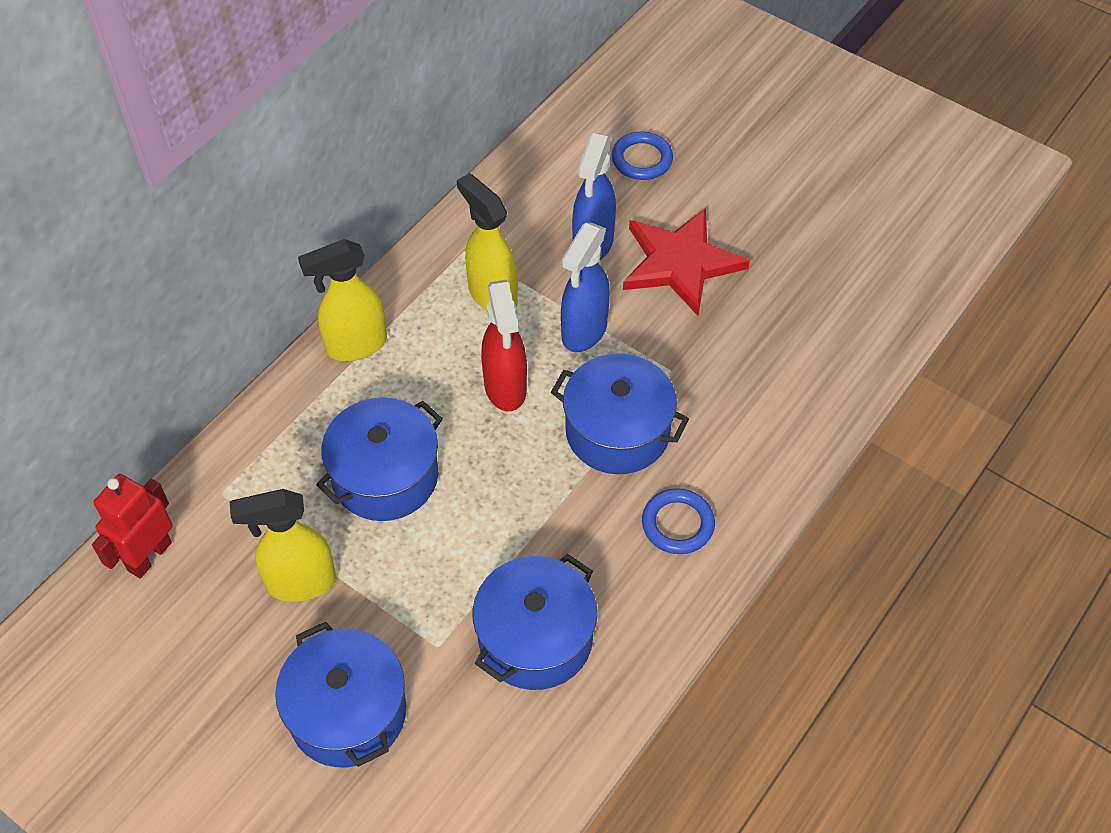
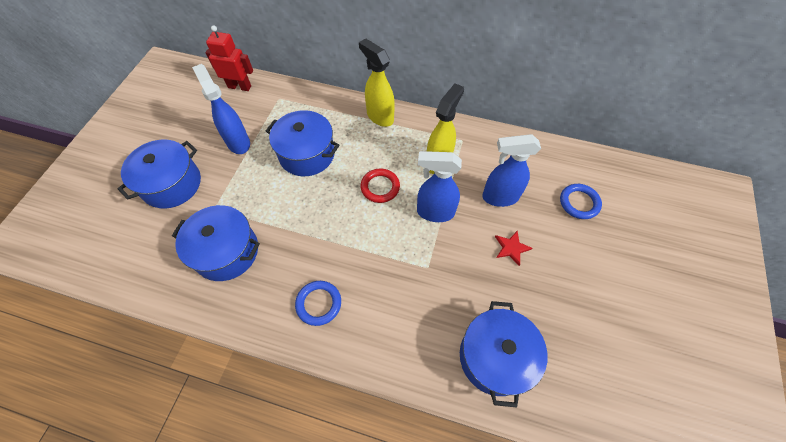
camera: 70 degrees right, 5 degrees up
(300, 583) = (238, 142): yellow spray bottle -> blue spray bottle
(505, 388) = (380, 187): red spray bottle -> red ring
(617, 431) = (372, 251): blue pot -> blue pot (495, 357)
(680, 263) = (511, 248): red star -> red star, size x0.44

